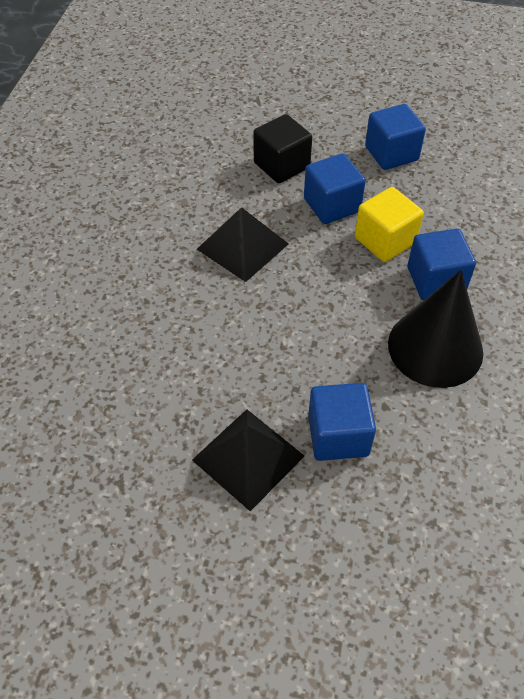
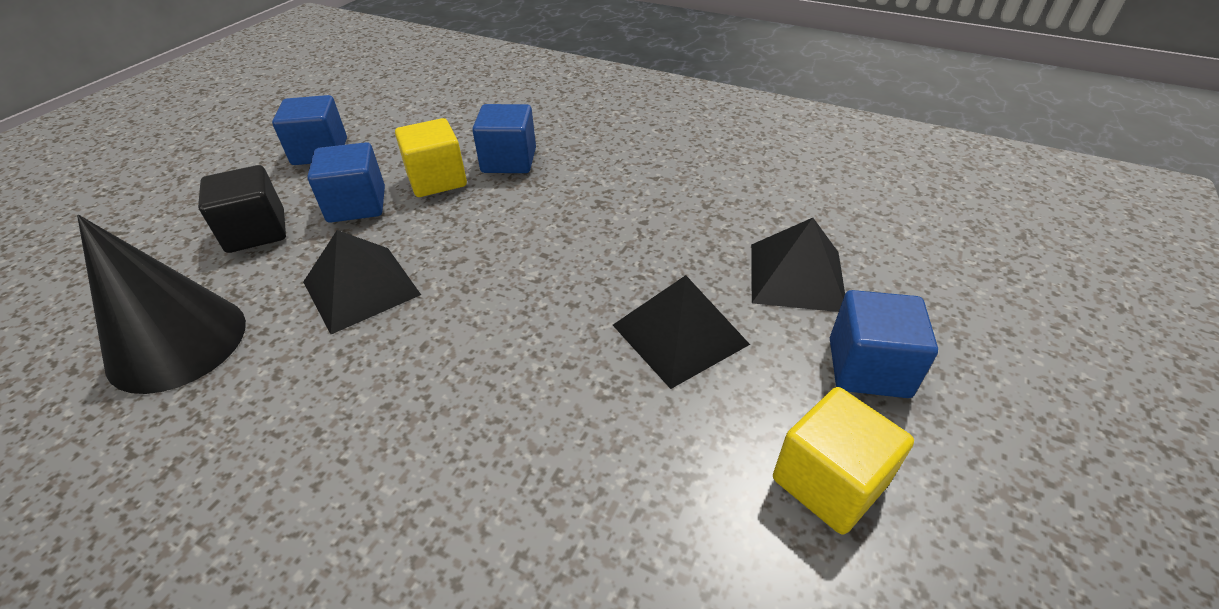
camera: 75 degrees left, 10 degrees down
(128, 574) = (829, 481): none -> yellow cube
(338, 435) = (669, 259): blue cube -> blue cube (868, 368)
(347, 545) = (797, 276): none -> black pyramid
(435, 347) = (588, 178): black cone -> black cone (177, 342)

